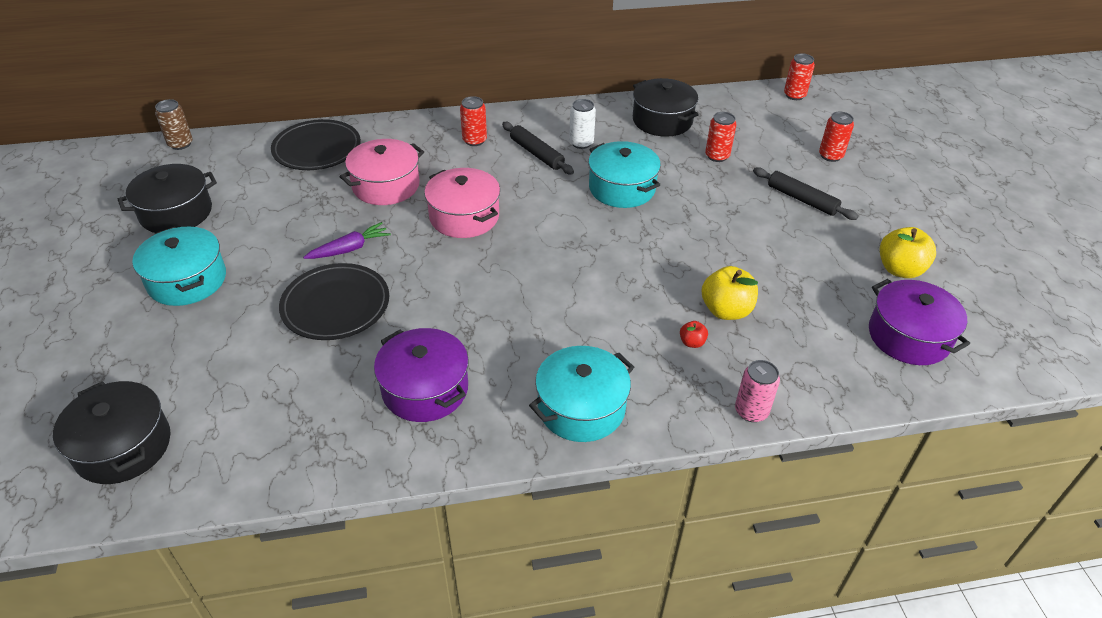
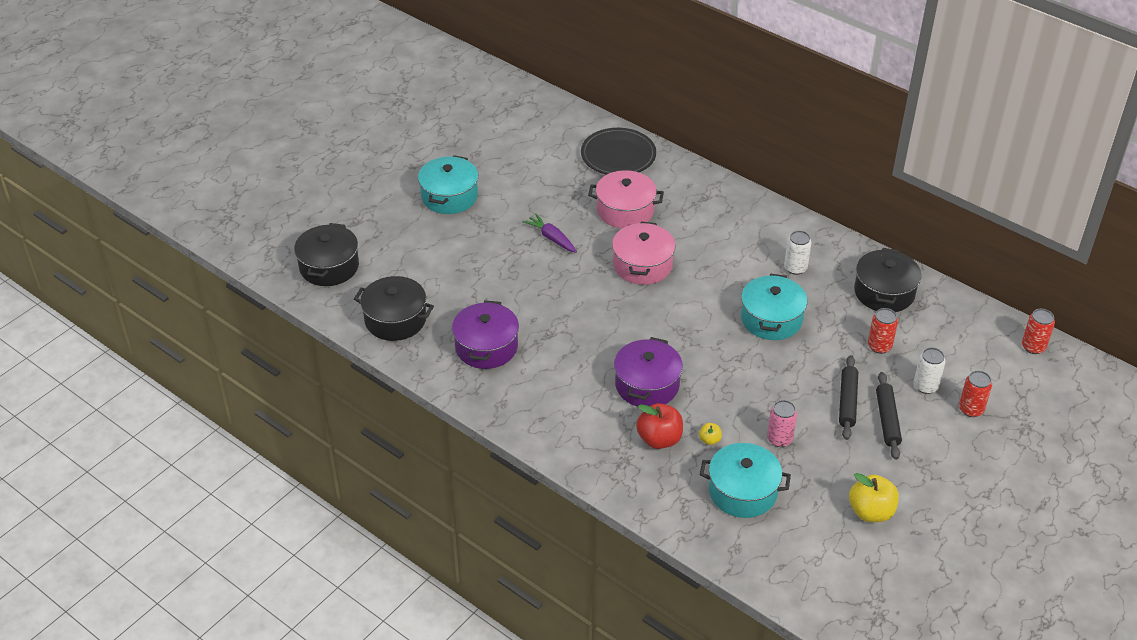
camera: 50 degrees right, 0 degrees up
(176, 213) = (490, 148): black pot -> black pot (395, 319)
(180, 144) = (545, 98): brown can -> none
(336, 305) = (502, 267): black plate -> none
(350, 249) = (551, 238): purple carrot -> purple carrot turned 150 degrees counterclockwise
(474, 140) = (725, 216): red can -> none
(536, 154) = (752, 254): black rolling pin -> black rolling pin (847, 402)
(581, 408) = (547, 420): turquoise pot -> turquoise pot (742, 491)
(692, 342) = (659, 439): red apple -> red apple, size x2.04
(726, 310) = (709, 440): yellow apple -> yellow apple, size x0.49
(751, 411) = (632, 498): pink can -> pink can (779, 439)
(784, 161) = (925, 386): none -> white can
(908, 336) = (798, 546): purple pot -> purple pot (647, 385)

